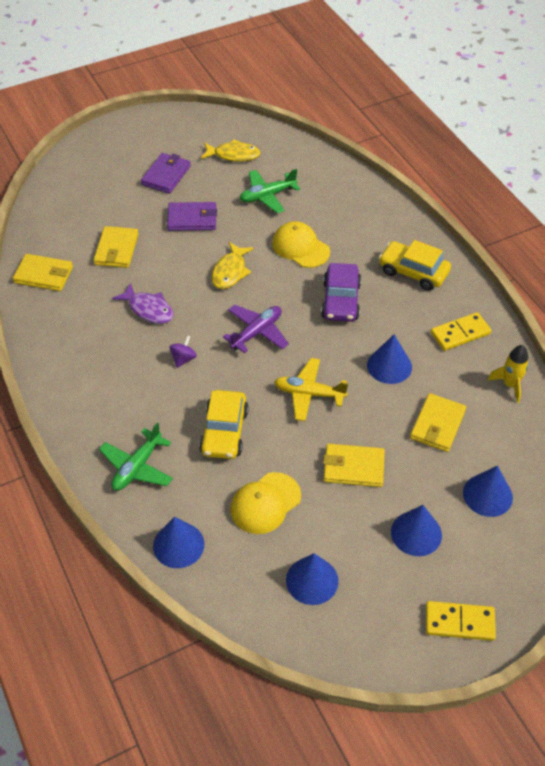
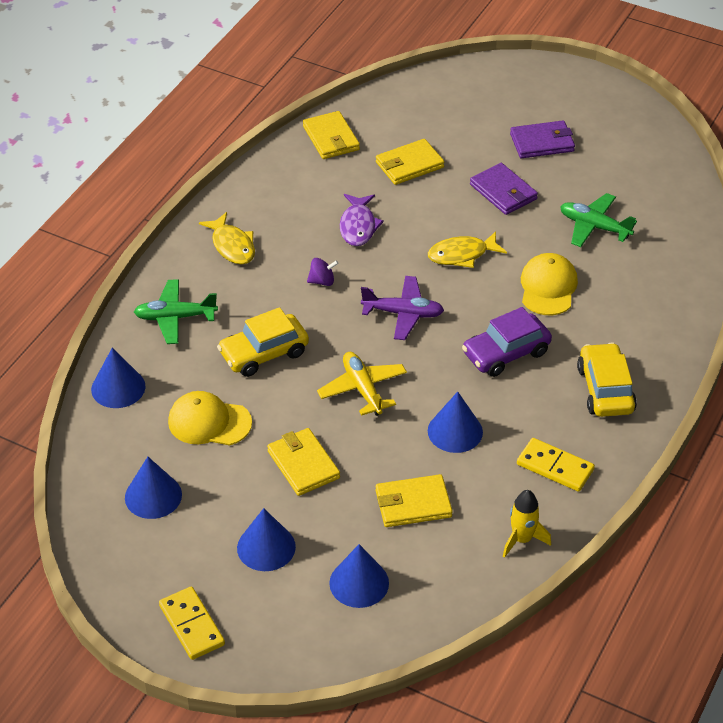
camera: 55 degrees right, 5 degrees down
(233, 155) = (625, 172): yellow fish -> yellow fish (232, 246)

